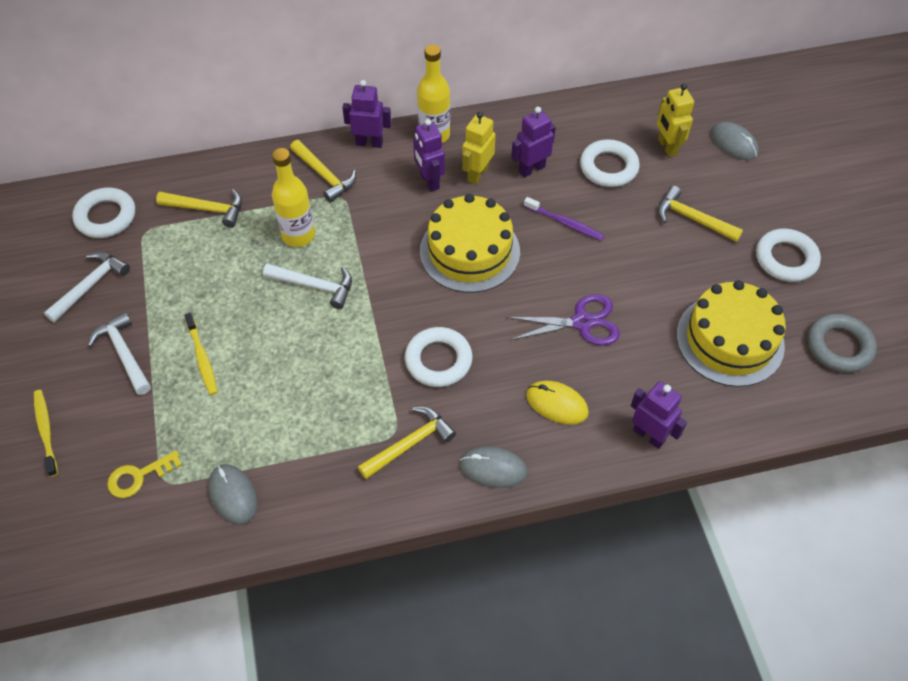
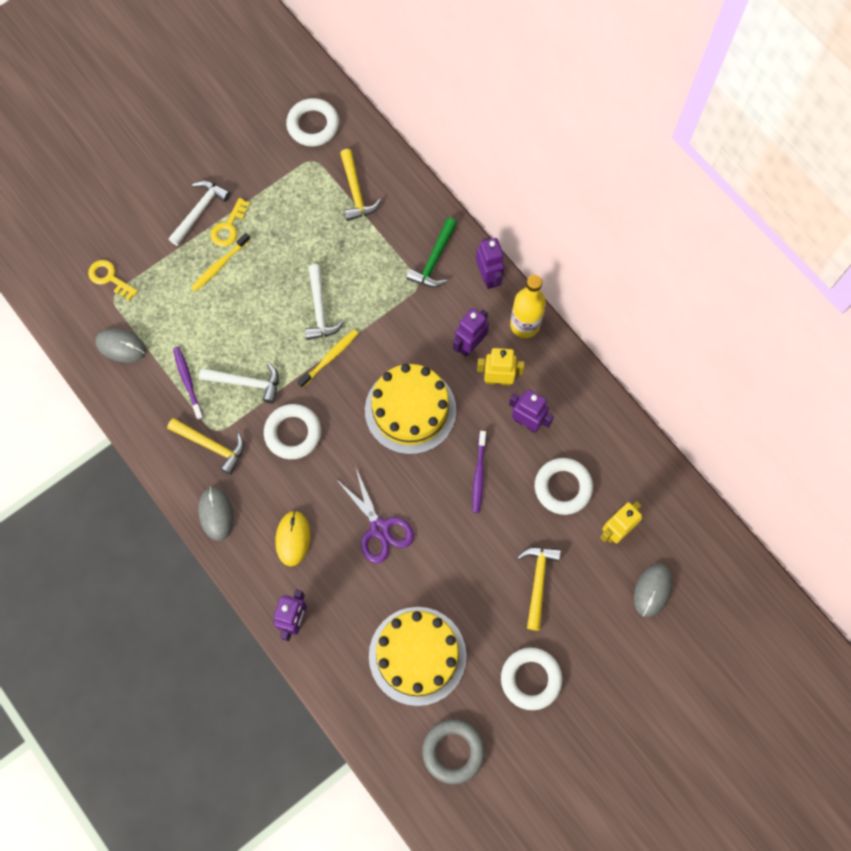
camera: 65 degrees right, 15 degrees up
(46, 431) = (117, 199): yellow toothbrush -> yellow toothbrush (329, 358)
(90, 286) = (246, 153): white hammer -> white hammer (246, 383)
(164, 333) = (228, 227): none -> yellow key
(233, 495) = (121, 346): grey mouse -> grey mouse turned 75 degrees clockwise
(298, 235) = (363, 272): yellow bottle -> none
(320, 440) = (188, 382): none -> purple toothbrush
(324, 175) = (434, 260): yellow hammer -> green hammer

